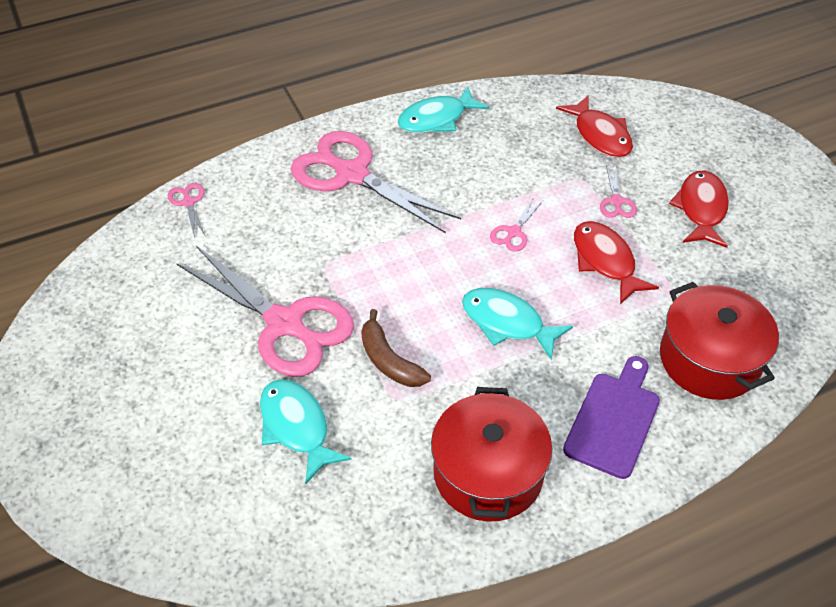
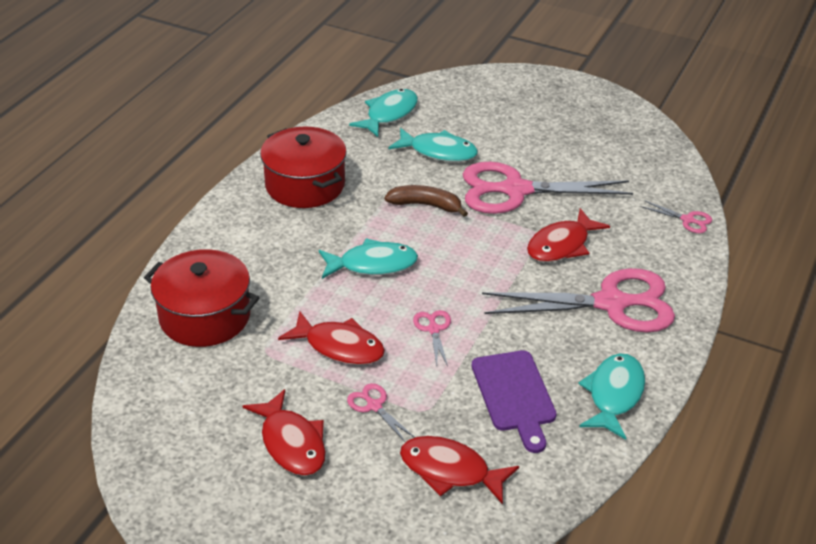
camera: 140 degrees right, 10 degrees down
(282, 534) = (389, 114): none -> turquoise fish
(321, 242) = (561, 245): none -> red fish
(614, 420) = (248, 247): purple cutting board -> purple cutting board (514, 395)

